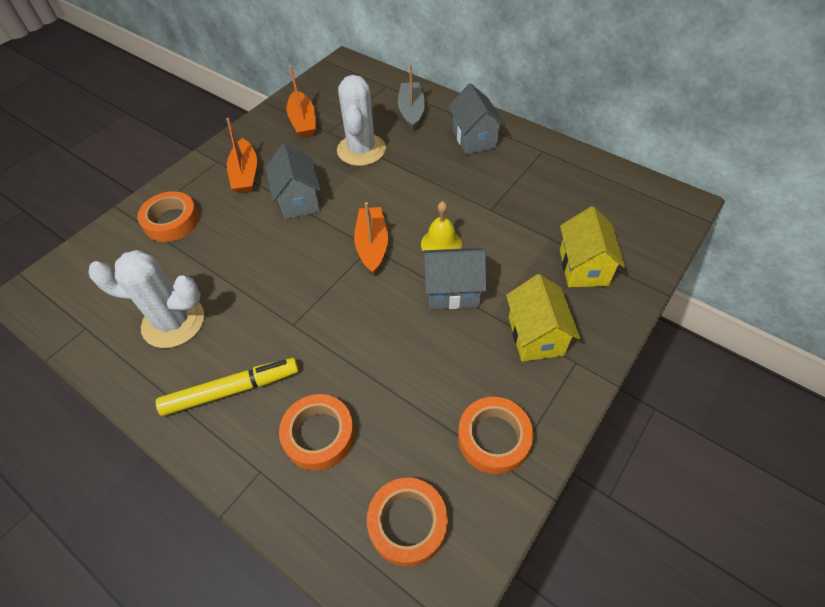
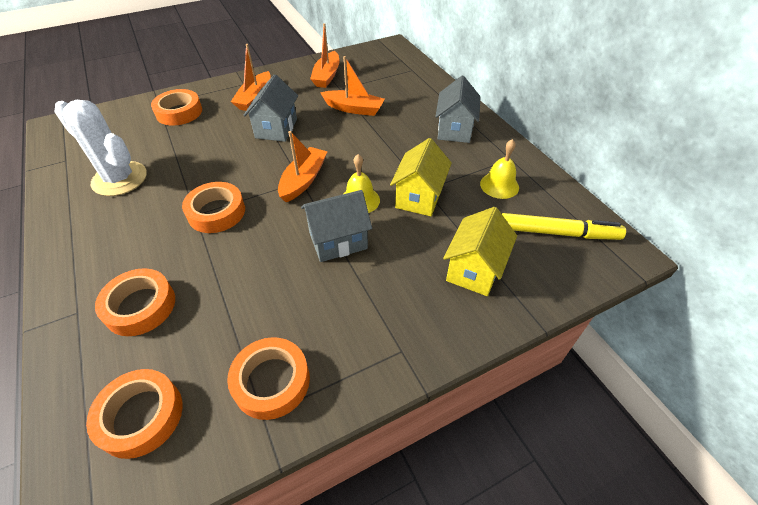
camera: 25 degrees right, 5 degrees down
(231, 390) = (112, 243): yellow marker -> yellow marker (557, 233)
(312, 313) = (216, 212): none -> orange tape
(361, 150) = (354, 109): white cactus -> orange boat
(411, 111) = (417, 94): grey boat -> none
(452, 291) = (338, 241): grey house -> grey house turned 45 degrees counterclockwise
(535, 336) = (381, 310): yellow house -> yellow house (419, 197)
(550, 181) = (499, 185): none -> yellow bell

